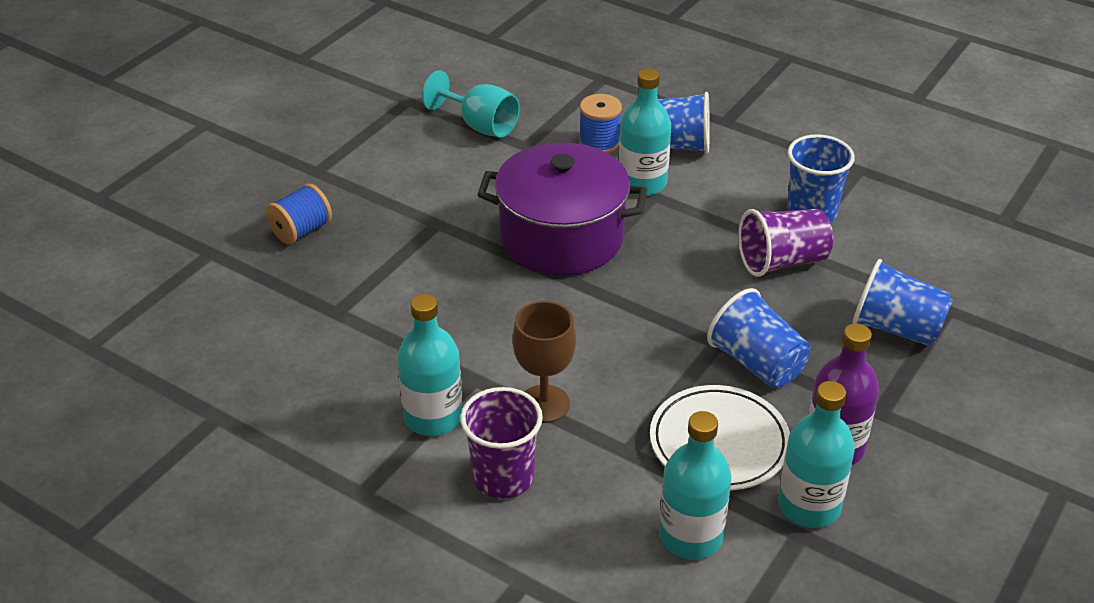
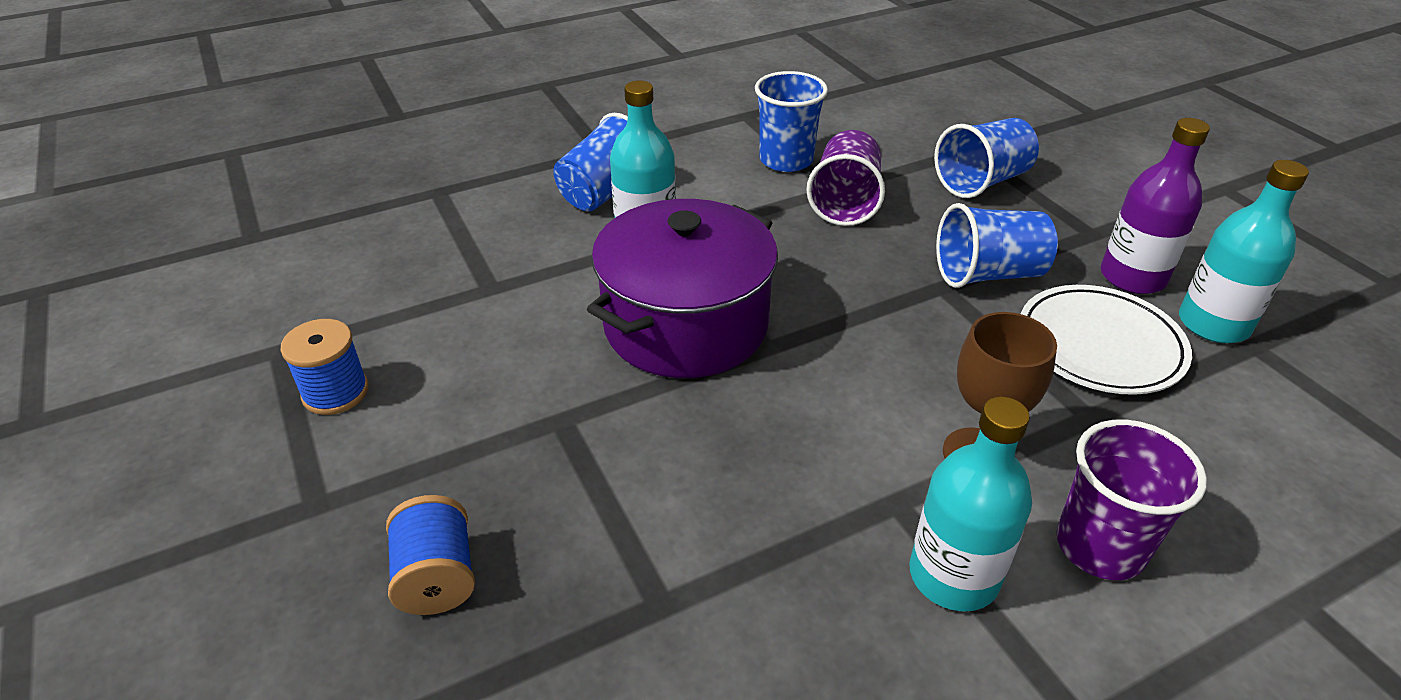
camera: 60 degrees left, 0 degrees up
(480, 125) = (409, 308): turquoise goblet -> none
(599, 142) = (546, 235): blue spool -> blue spool (335, 392)
(690, 536) = (1243, 422): turquoise bottle -> none

